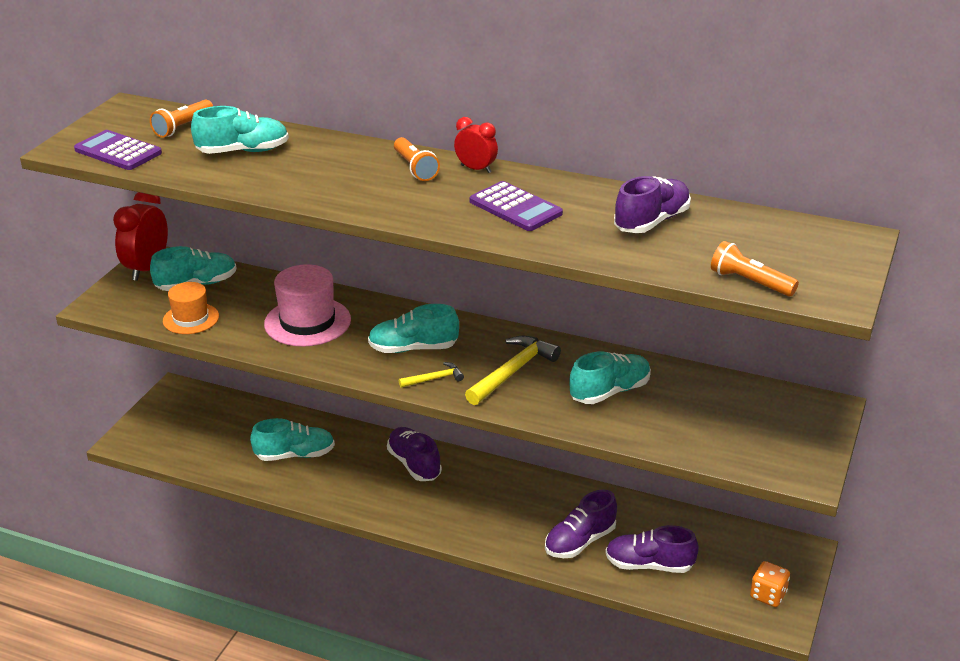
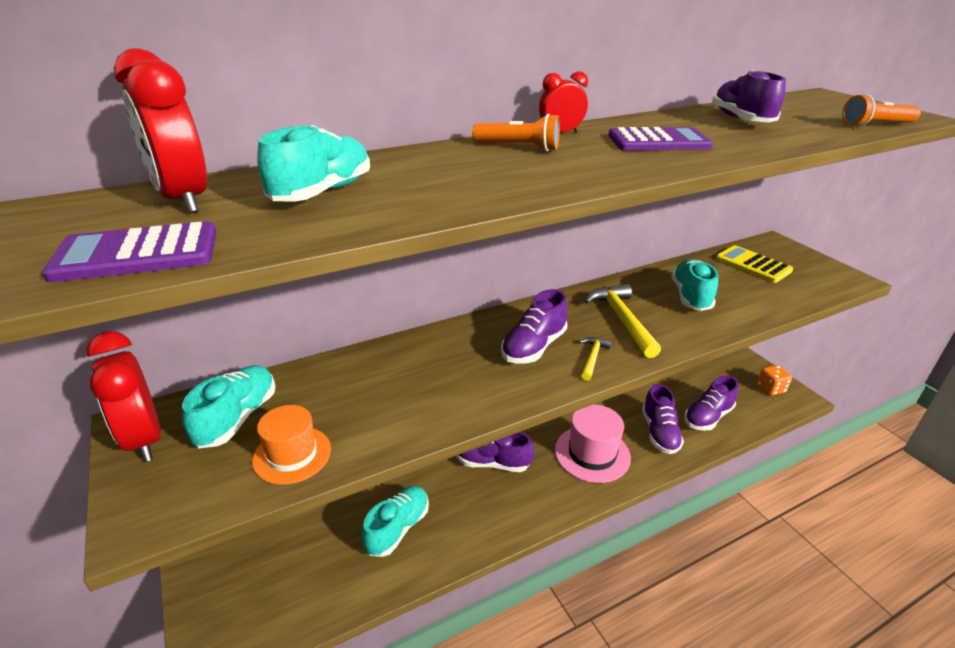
camera: 50 degrees left, 0 degrees up
(182, 127) = (183, 200): orange flashlight -> red clock
(307, 322) = (415, 381): pink hat -> pink hat (592, 453)
(413, 348) = (533, 347): turquoise shoe -> purple shoe
(741, 407) = (753, 265): none -> yellow calculator

